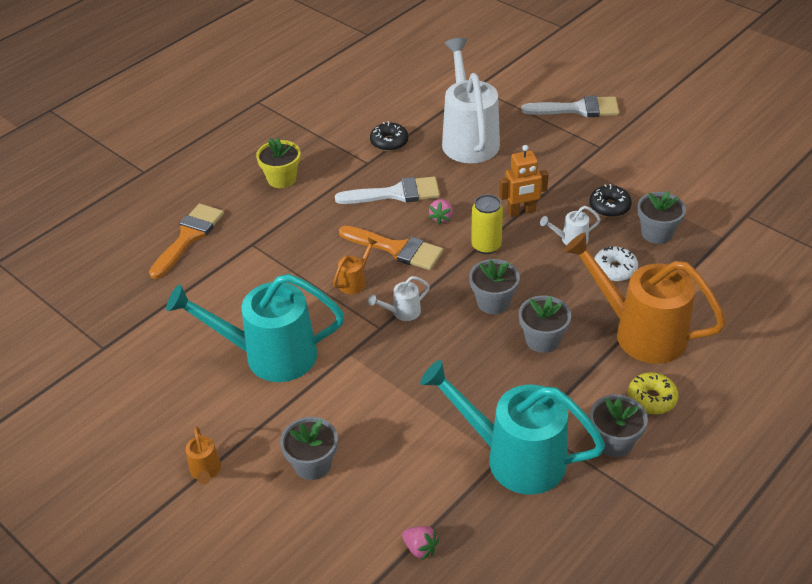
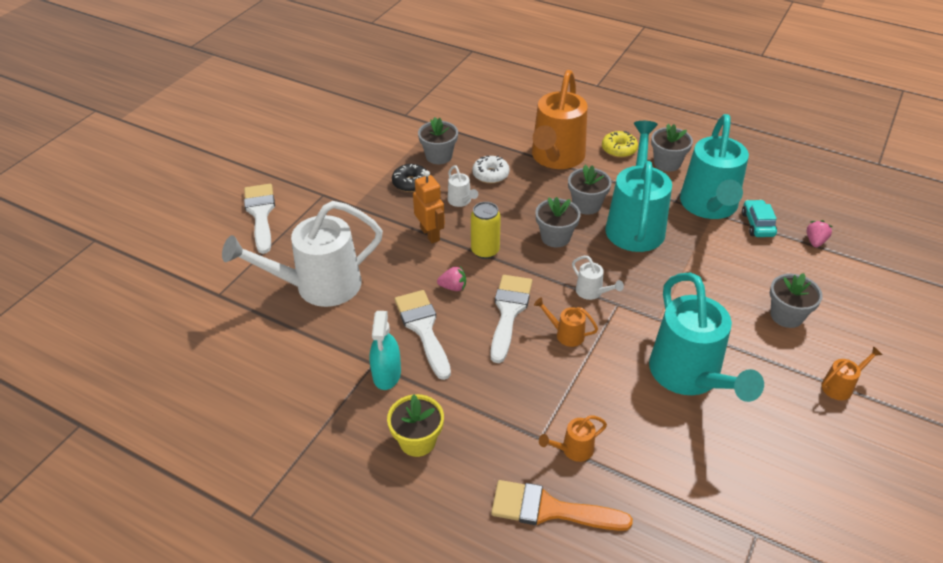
camera: 105 degrees left, 0 degrees up
(232, 260) = (573, 450): none -> orange watering can
(354, 169) = (387, 374): none -> turquoise spray bottle
(389, 142) = (332, 352): black donut -> none
(397, 249) = (509, 312): orange brush -> white brush
(468, 497) = (757, 224): none -> turquoise car
(498, 375) = (635, 224): none -> turquoise watering can

